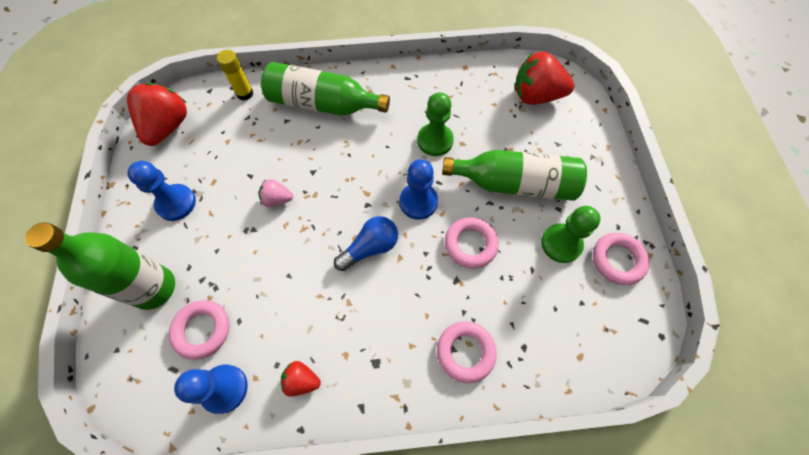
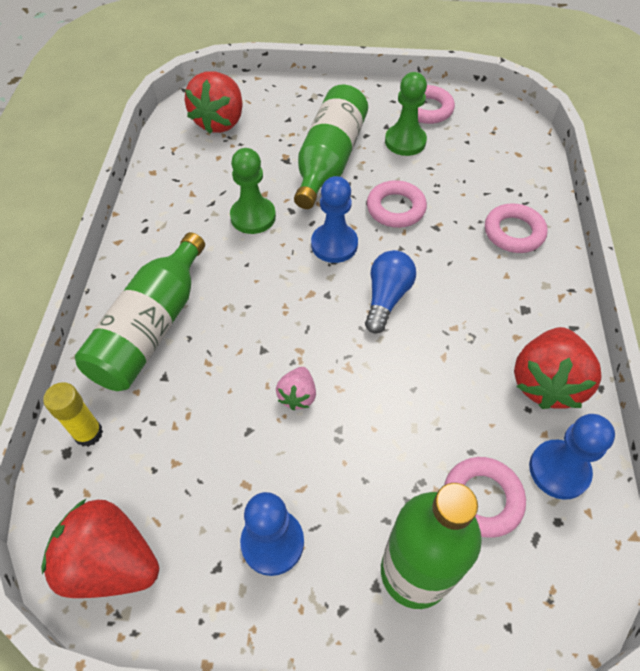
camera: 80 degrees left, 10 degrees down
(302, 380) = (546, 382): red strawberry -> red strawberry, size x1.96
(370, 247) = (386, 298): blue light bulb -> blue light bulb turned 45 degrees clockwise

